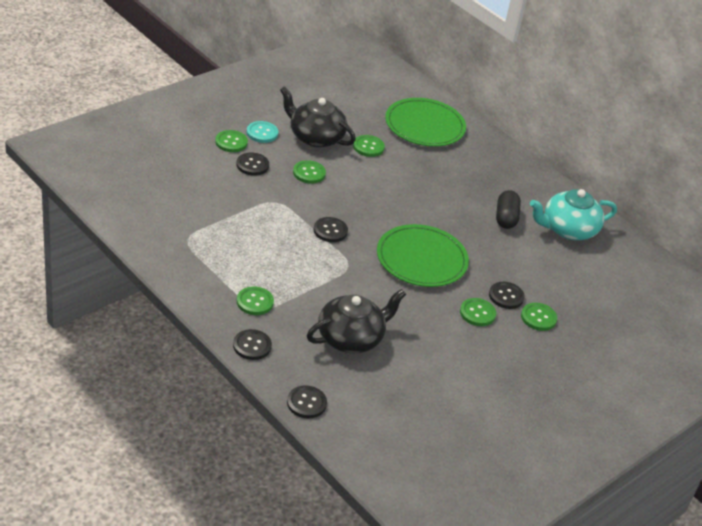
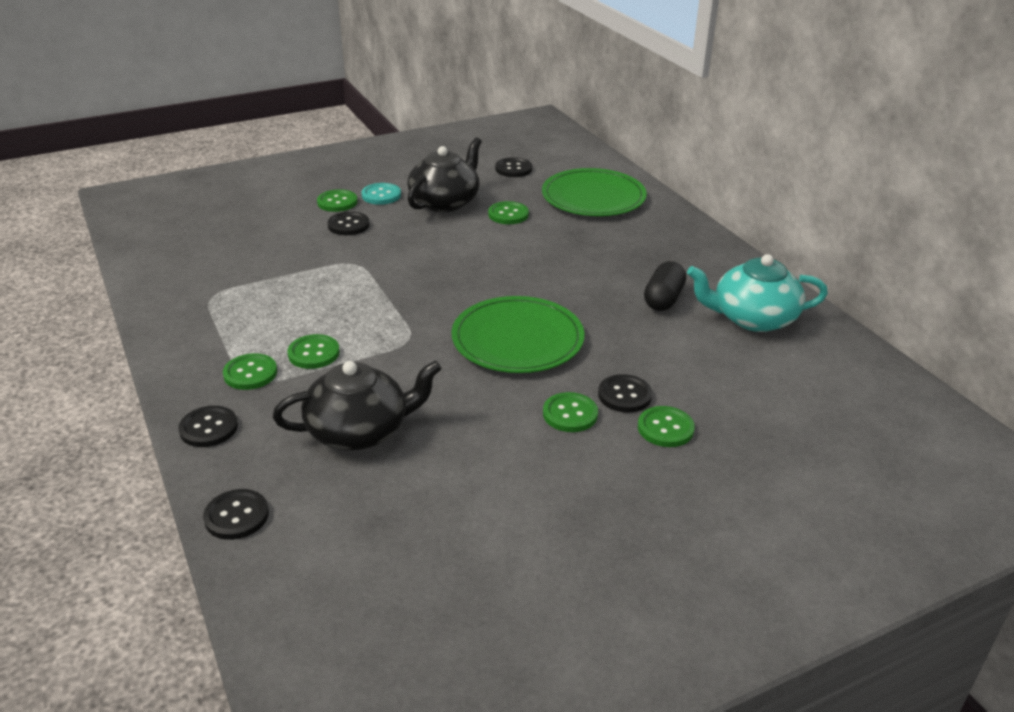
camera: 20 degrees right, 5 degrees down
(309, 173) = (415, 236): green button -> green button (313, 353)
(315, 137) = (445, 202): black teapot -> black teapot turned 75 degrees clockwise
(330, 231) = (407, 298): black button -> black button (513, 169)

